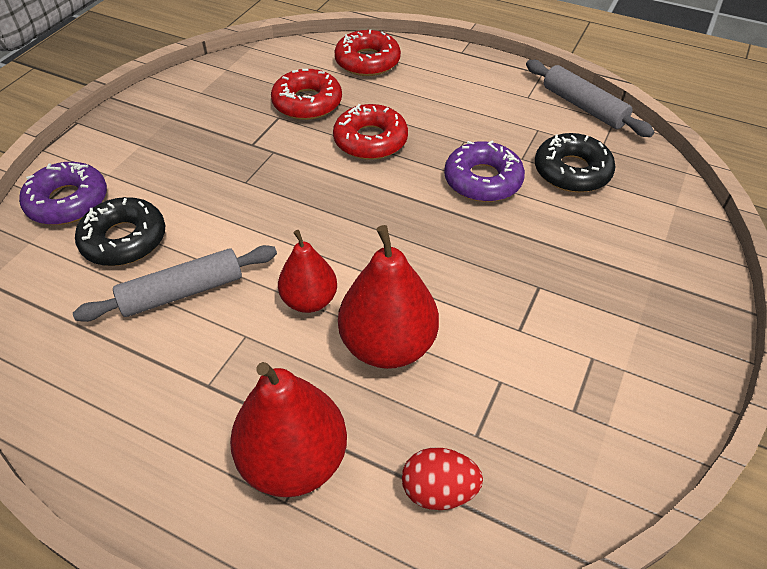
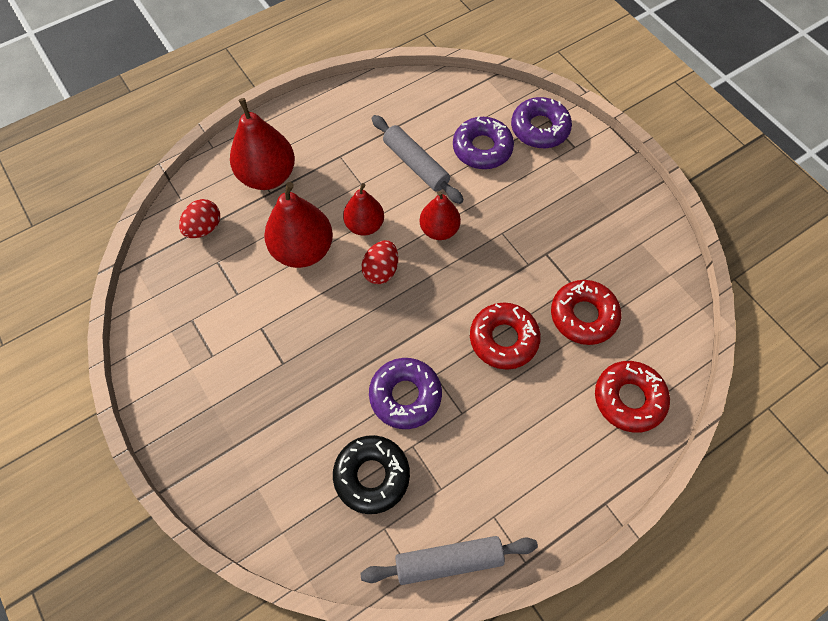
camera: 120 degrees right, 15 degrees up
(124, 240) = (482, 148): black donut -> purple donut
(182, 292) = (415, 165): grey rolling pin -> grey rolling pin turned 45 degrees counterclockwise
(273, 231) = (439, 230): none -> red pear
(362, 257) = (381, 270): none -> red egg

